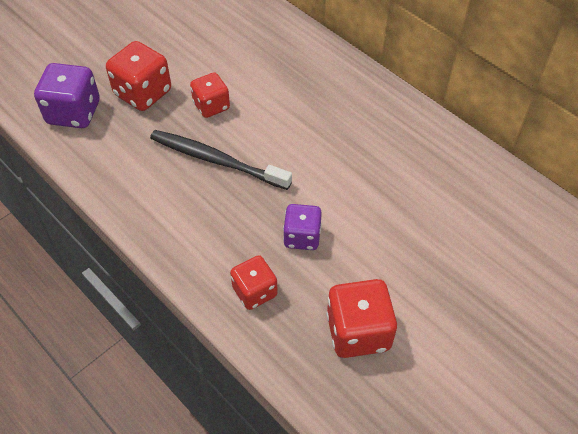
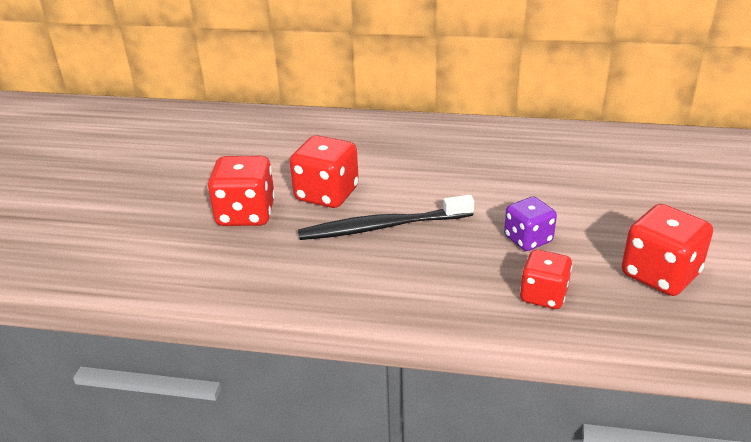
camera: 35 degrees left, 20 degrees down
(74, 113) = (188, 259): purple dice -> none
(211, 106) = (326, 194): red dice -> red dice, size x1.53

